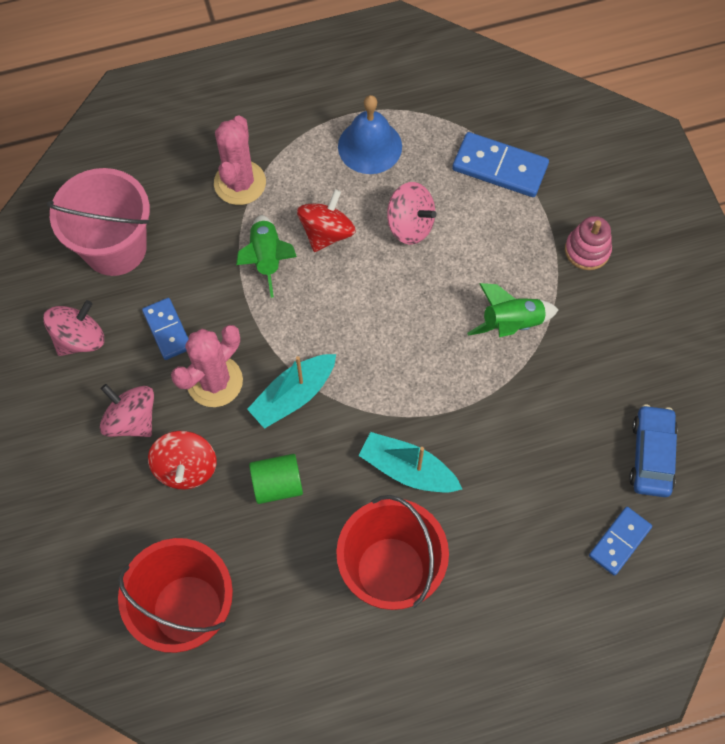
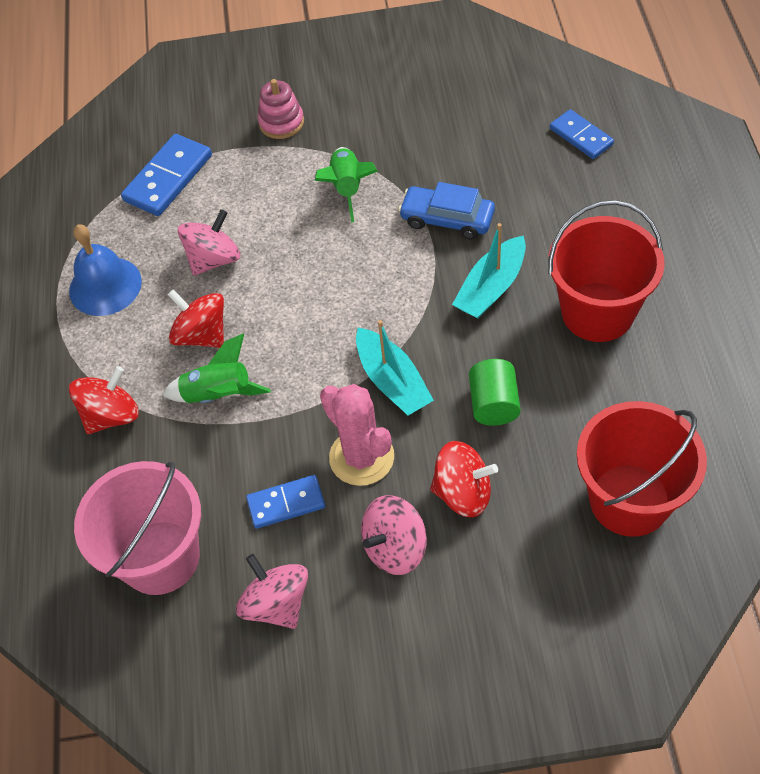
camera: 75 degrees left, 10 degrees down
(240, 183) = (111, 415): pink cactus -> red spinning top
(651, 455) = (500, 104): blue car -> blue car (447, 219)

